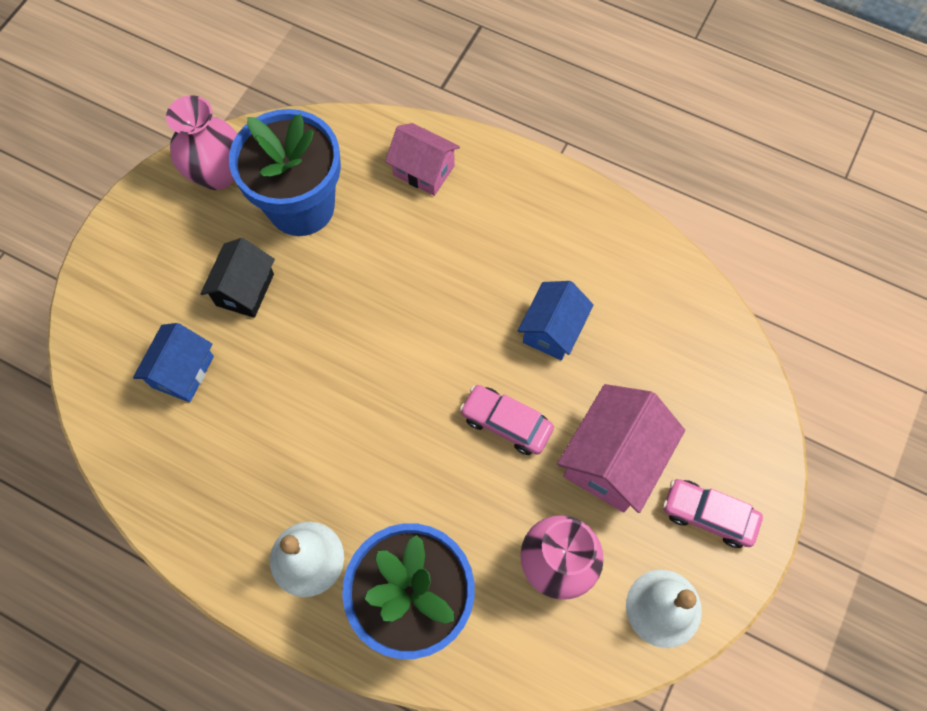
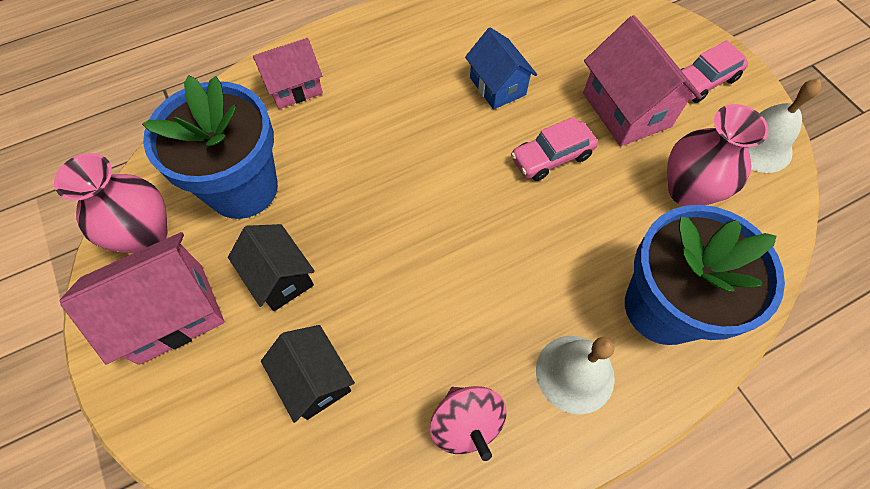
camera: 55 degrees left, 5 degrees down
(170, 239) = (171, 313): none -> pink house
(182, 371) = (315, 380): blue house -> black house
(215, 500) = (466, 424): none -> pink spinning top

